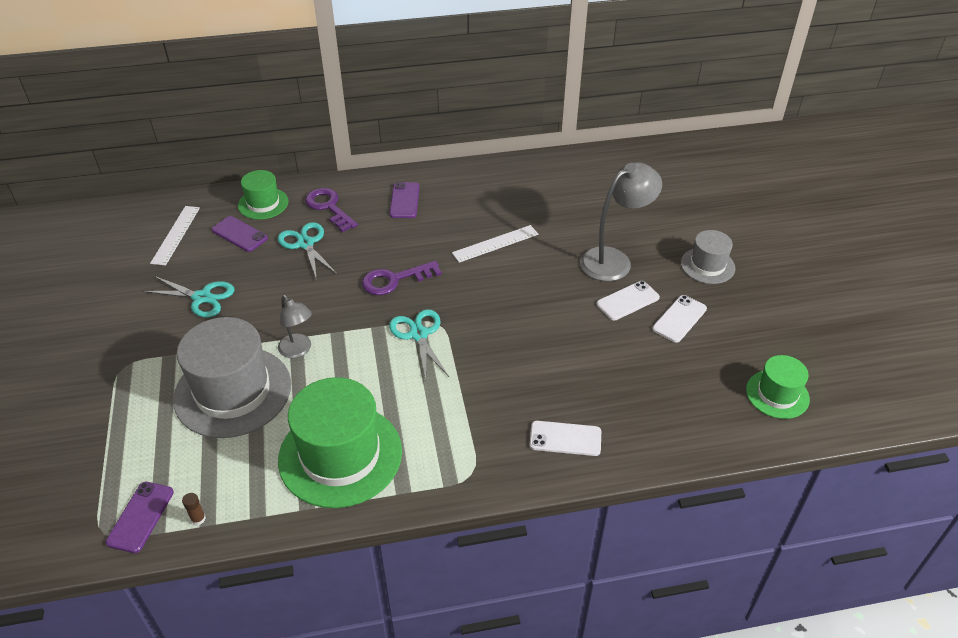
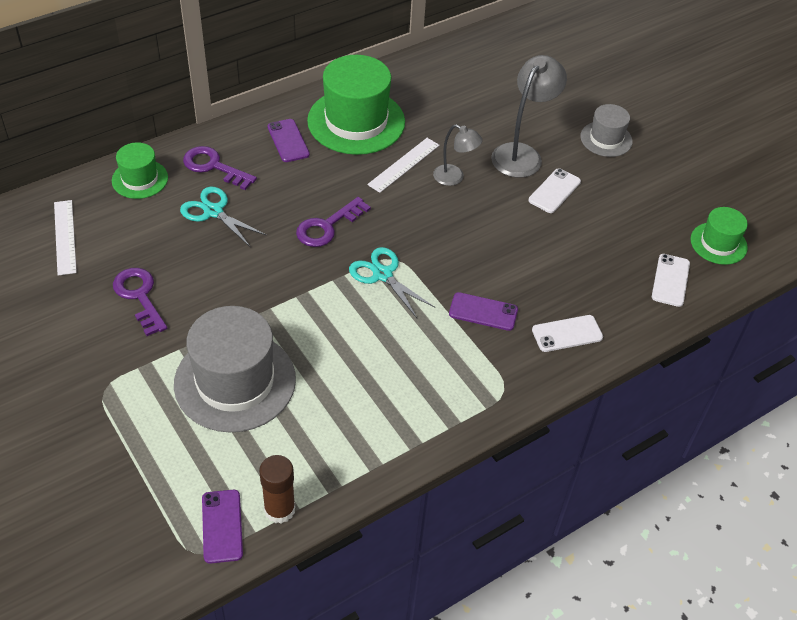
camera: 25 degrees left, 5 degrees up
(198, 519) = (279, 509): brown glue stick -> brown glue stick, size x2.14
(202, 298) = (139, 296): turquoise scissors -> purple key
(239, 234) = (136, 219): purple phone -> purple phone (483, 312)
(298, 350) = (275, 322): grey lamp -> grey lamp (454, 178)
(340, 455) = (377, 409): green hat -> green hat (356, 121)
(679, 319) = (607, 196): white phone -> white phone (670, 280)

